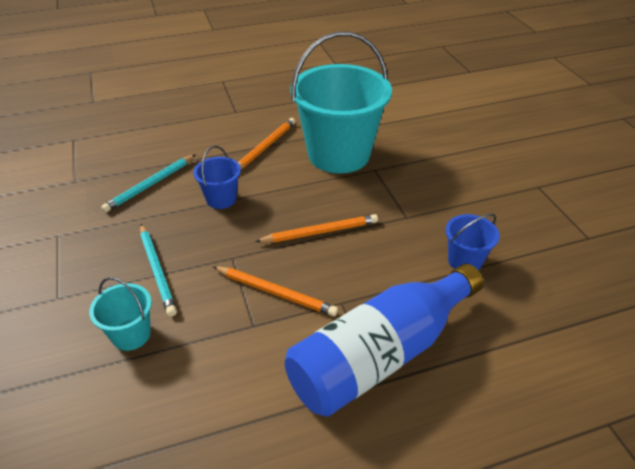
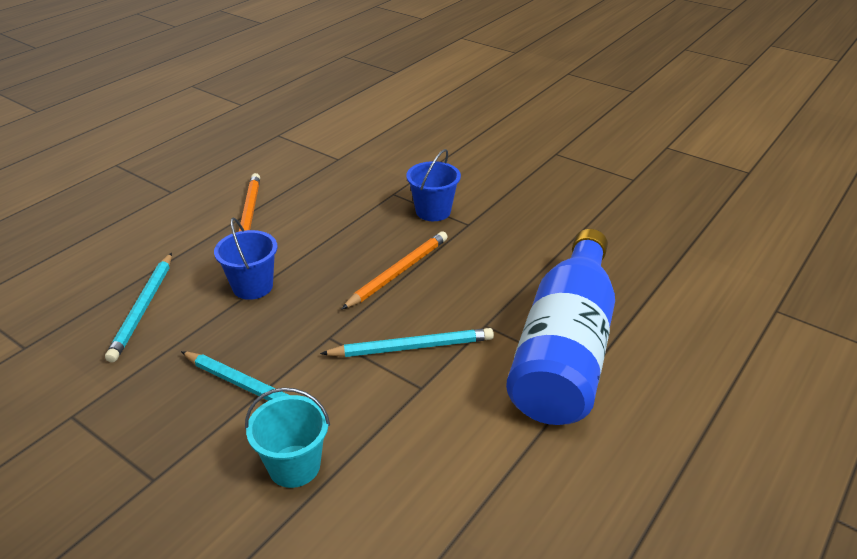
camera: 35 degrees left, 5 degrees down
(275, 292) = (411, 347): orange pencil -> turquoise pencil
(338, 154) = (341, 193): turquoise bucket -> none
(464, 261) = (556, 239): blue bucket -> blue bucket (433, 211)

